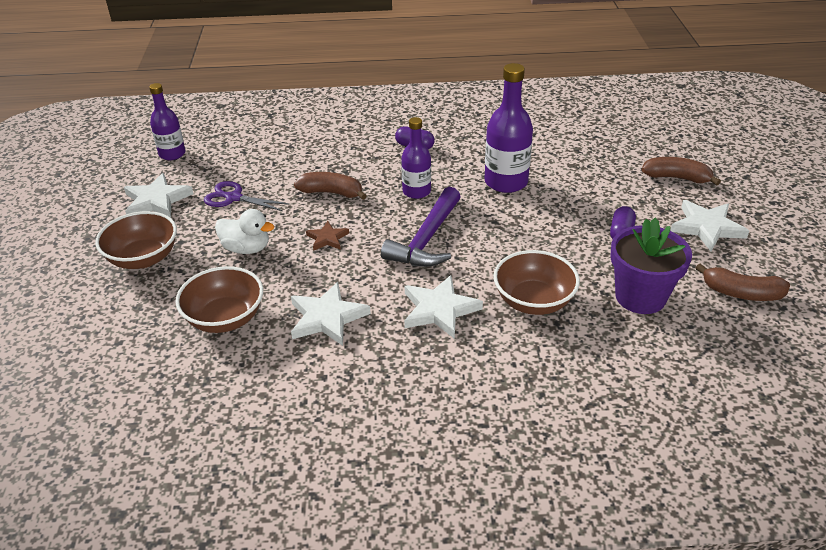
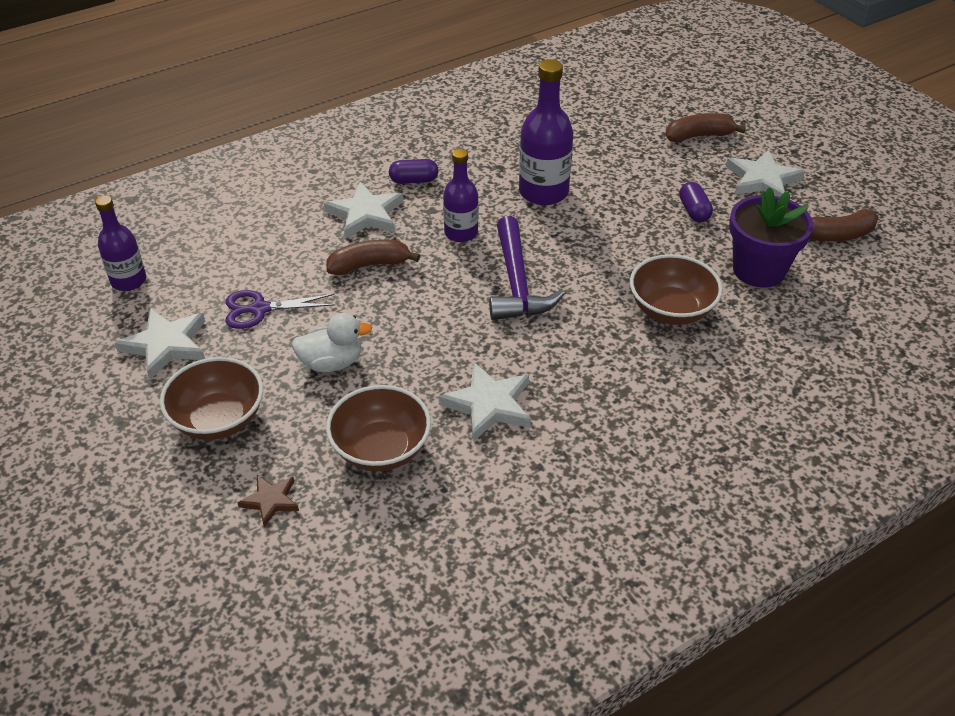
camera: 30 degrees left, 5 degrees up
(327, 238) = (411, 319): brown star -> brown star (270, 501)
(439, 309) = (591, 352): white star -> white star (365, 214)

